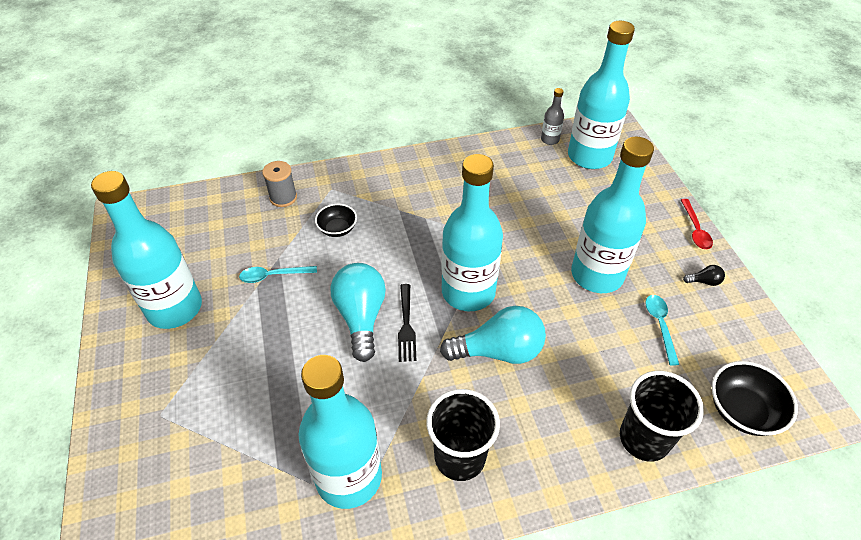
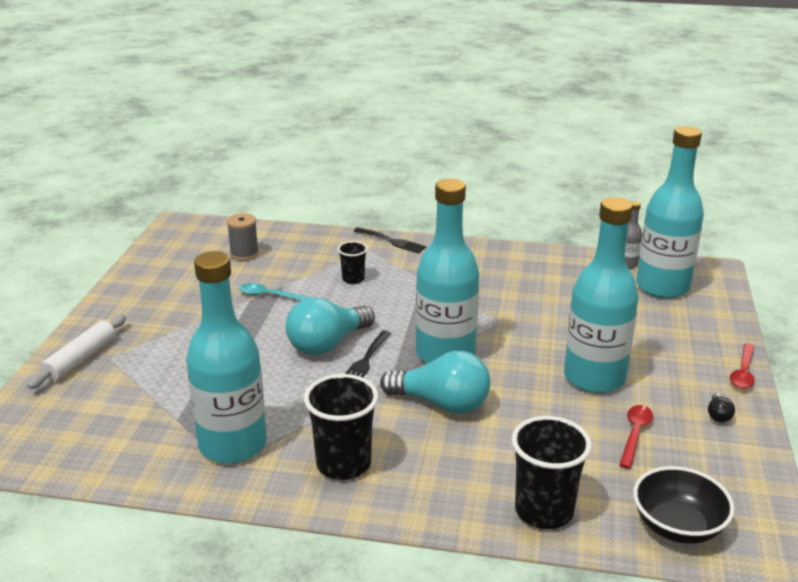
camera: 25 degrees right, 20 degrees down
(129, 428) = (81, 359): none -> white rolling pin
(175, 308) = (171, 295): turquoise bottle -> none
(283, 198) = (320, 246): grey spool -> grey spool (244, 254)
(337, 229) = (353, 279): black bowl -> black cup
(345, 171) = (392, 241): none -> black fork
(361, 317) = (327, 344): turquoise light bulb -> turquoise light bulb turned 150 degrees counterclockwise
(660, 325) = (635, 434): turquoise spoon -> red spoon
(704, 281) = (718, 415): black light bulb -> black light bulb turned 75 degrees clockwise

